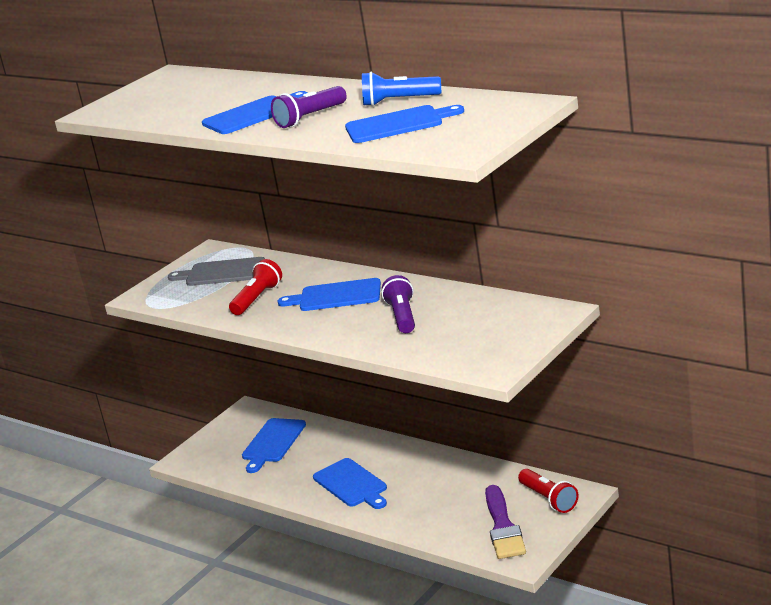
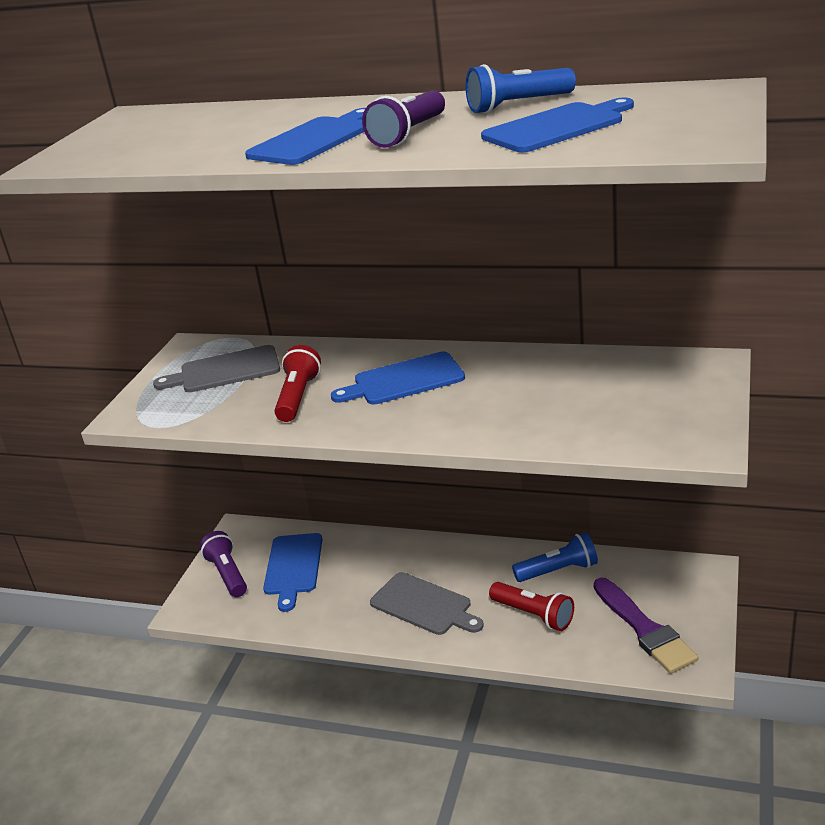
camera: 20 degrees left, 5 degrees up
(352, 484) = (424, 605): blue cutting board -> grey cutting board
(402, 316) = (515, 394): purple flashlight -> purple flashlight (227, 574)
(468, 476) = (558, 570): none -> blue flashlight
(549, 499) = (673, 584): red flashlight -> red flashlight (534, 615)

